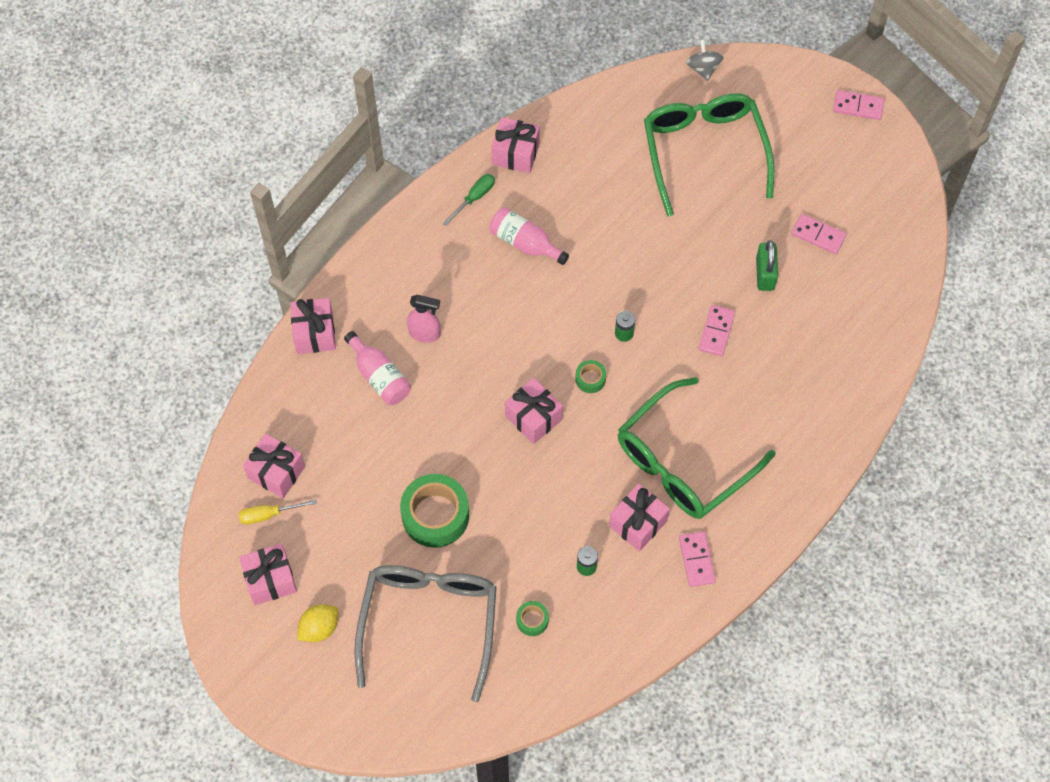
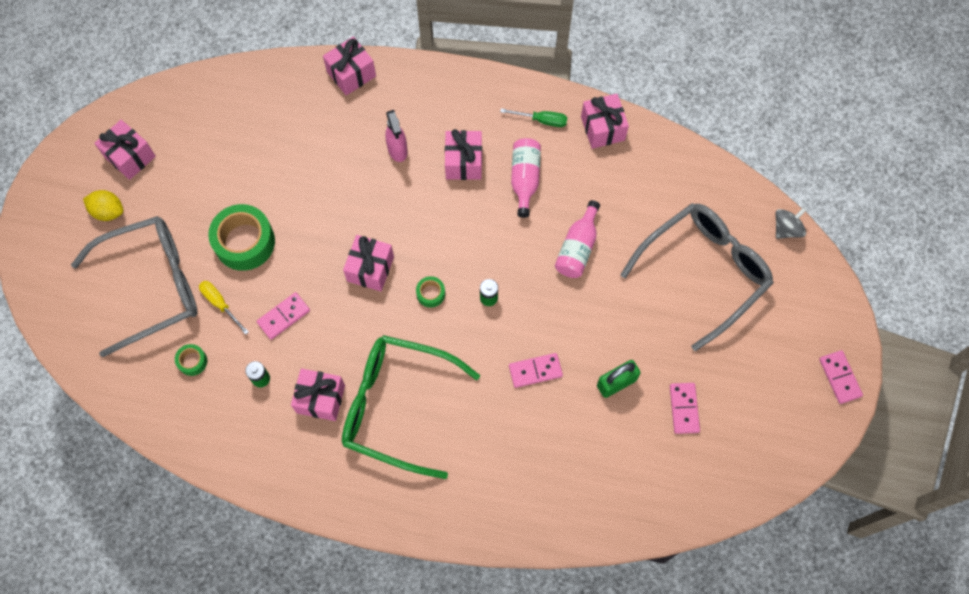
camera: 60 degrees right, 5 degrees up
(268, 514) = (182, 126): yellow screwdriver -> yellow screwdriver (220, 304)
(276, 472) = (220, 112): pink gift -> pink gift (463, 162)
(379, 376) = (341, 138): pink bottle -> pink bottle (577, 248)
(696, 560) = (313, 463): pink domino -> pink domino (283, 316)
(704, 152) = (703, 272): green glasses -> grey glasses

